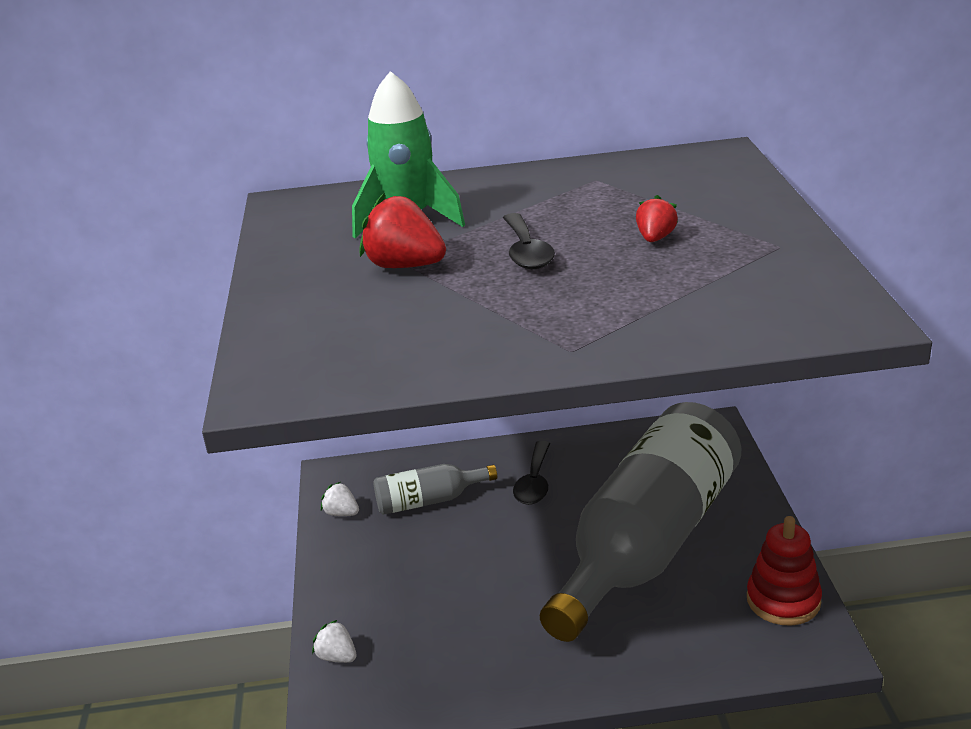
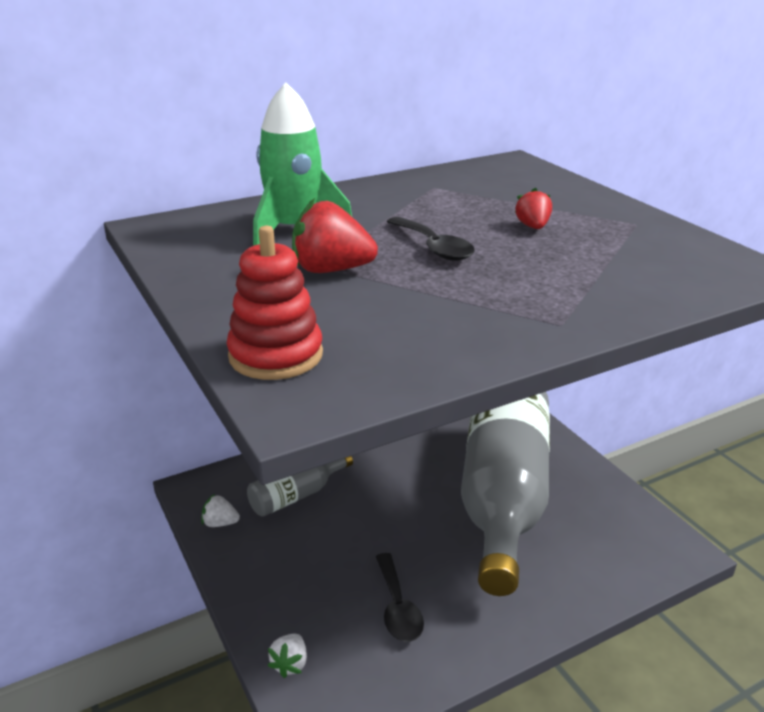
camera: 25 degrees left, 0 degrees up
(337, 657) = (290, 664): white strawberry -> white strawberry turned 90 degrees counterclockwise
(534, 482) = (380, 462): black spoon -> black spoon (398, 607)
(783, 600) = (631, 519): red stacking toy -> red stacking toy (276, 355)

